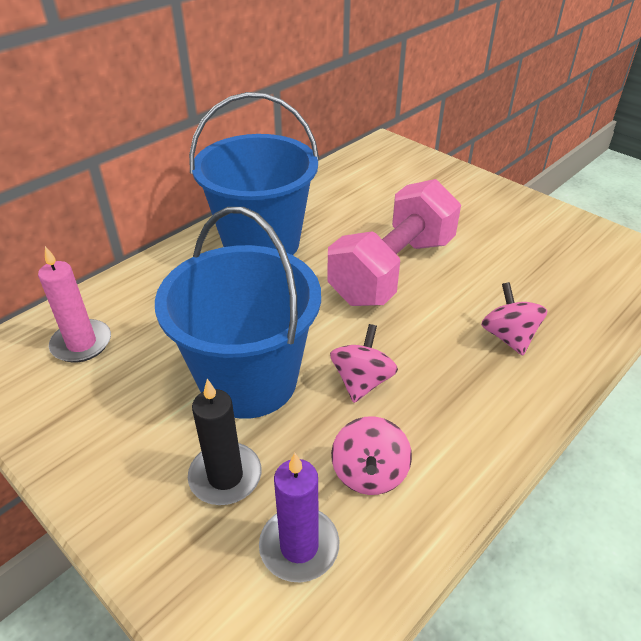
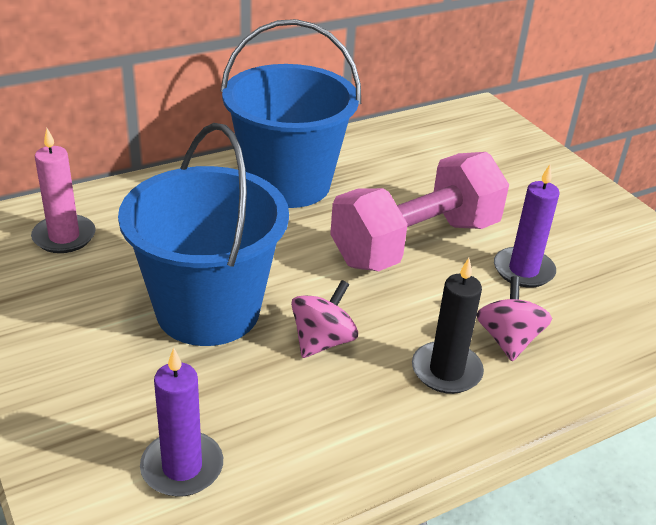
camera: 15 degrees right, 5 degrees down
(225, 476) = (143, 388): black candle -> black candle (446, 371)
(369, 473) = (284, 425): pink spinning top -> none
(488, 272) = (523, 270): none -> purple candle

